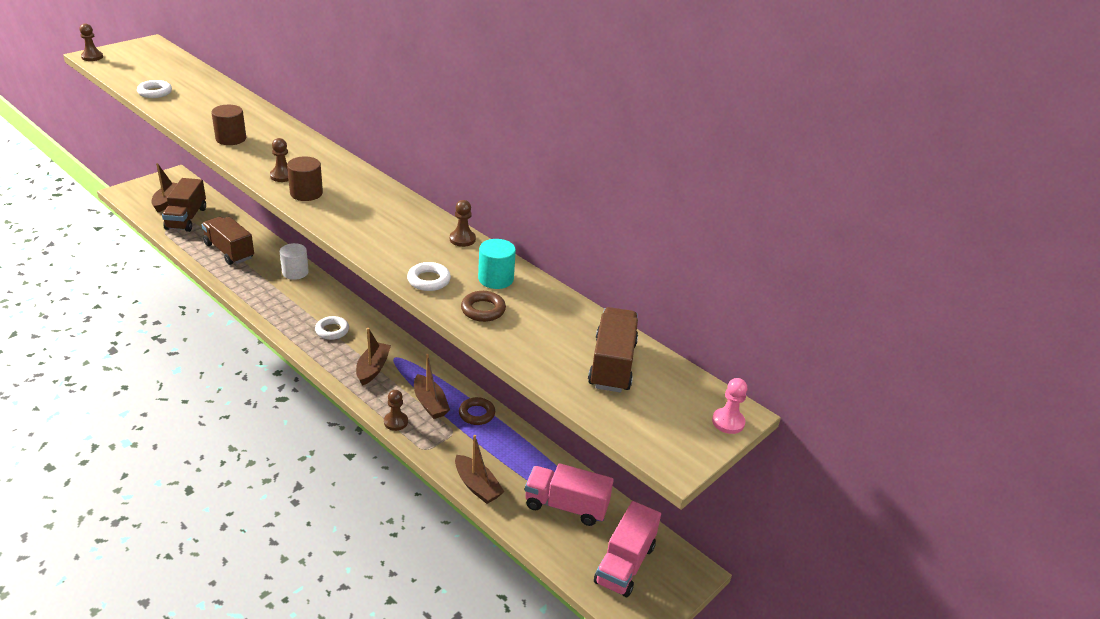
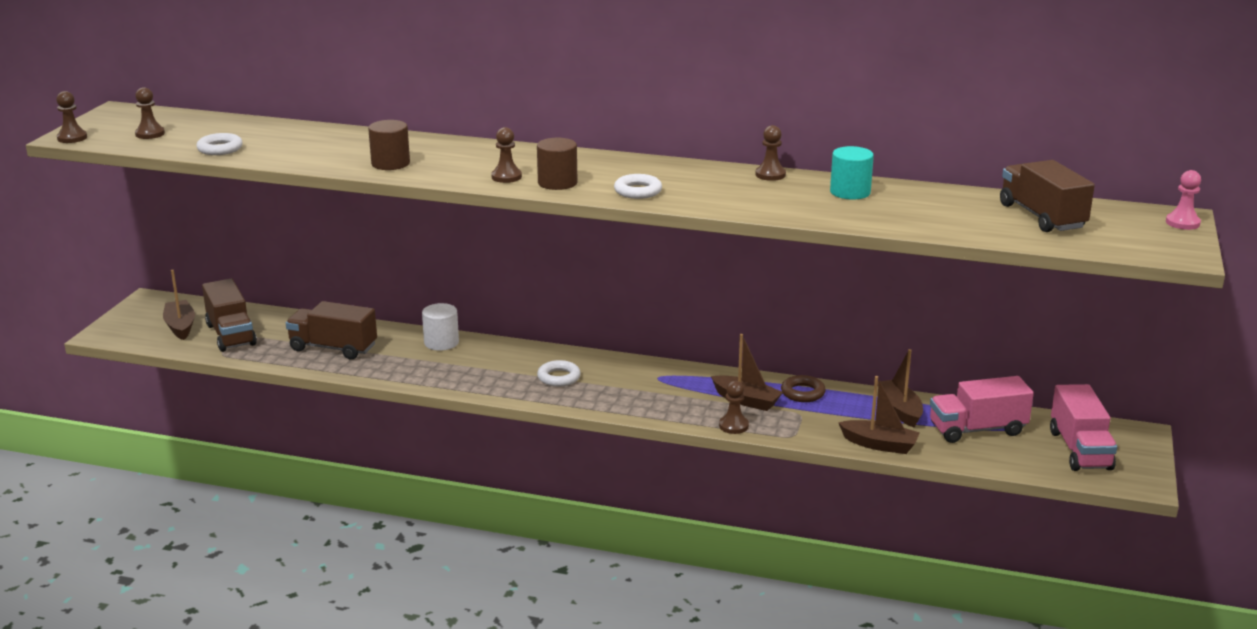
camera: 25 degrees left, 10 degrees down
(136, 67) = (150, 134): none -> brown pawn
(373, 368) = (648, 393): brown boat -> brown boat (899, 410)
(429, 280) = (794, 209): white ring -> white ring (638, 191)
(483, 310) = (877, 214): brown ring -> none

